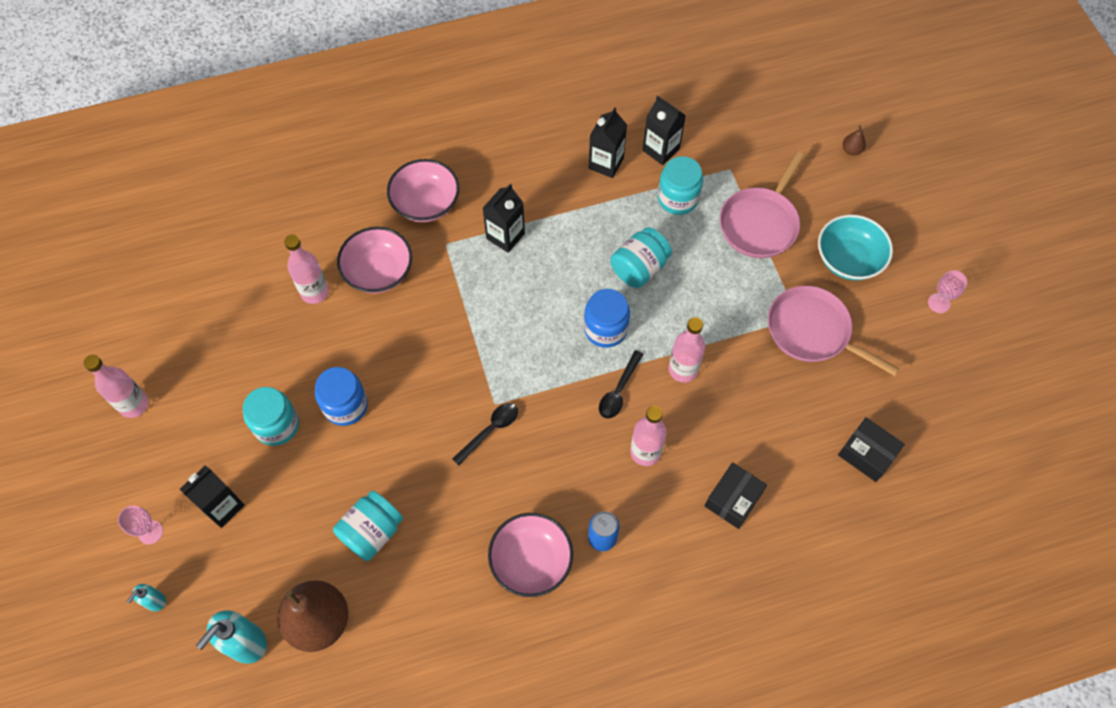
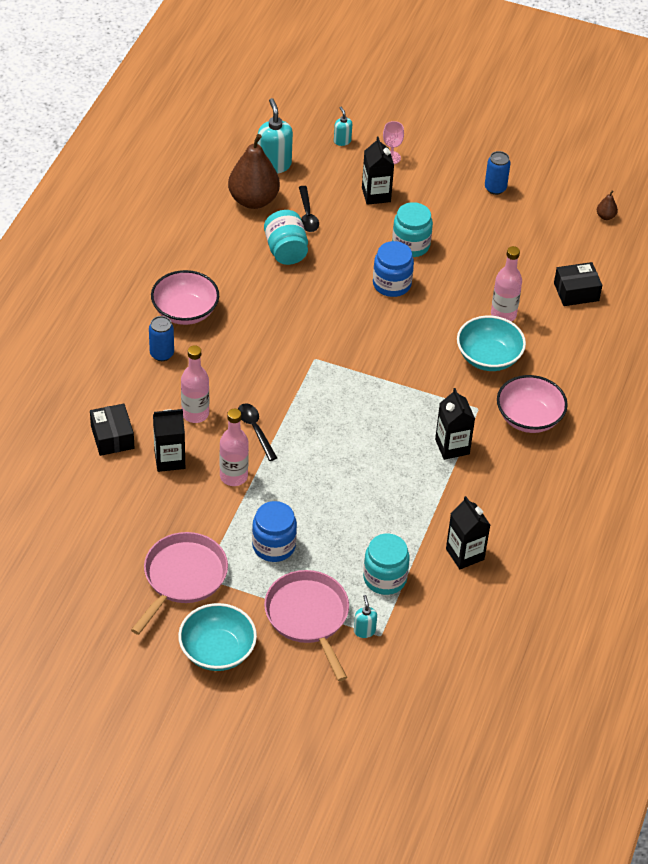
camera: 125 degrees right, 15 degrees down
(134, 404) = (495, 188): pink bottle -> blue can
(378, 272) = (488, 357): pink bowl -> turquoise bowl
(490, 430) = (297, 344): black spoon -> black spoon (307, 215)
(605, 329) = (312, 454): blue jar -> blue jar (274, 546)
(639, 268) = (344, 509): turquoise jar -> none
(661, 150) = (444, 601): black carton -> black carton (169, 459)
(736, 181) = (364, 631): none -> turquoise soap dispenser
(812, 331) = (183, 577): pink pan -> pink pan turned 45 degrees counterclockwise
(851, 150) = (316, 741): brown pear -> brown pear (605, 216)
(867, 454) = (60, 535): black box -> black box (576, 292)
(938, 303) = (119, 681): pink goblet -> none

